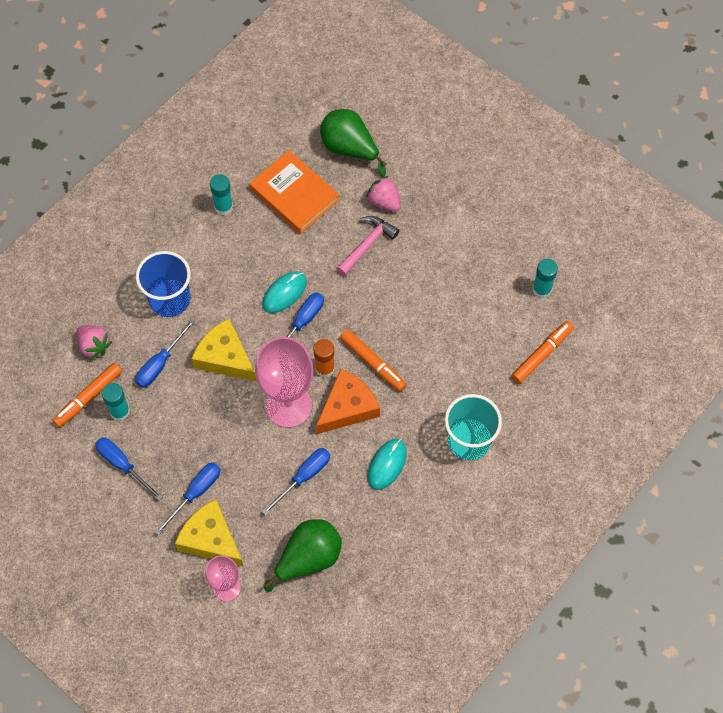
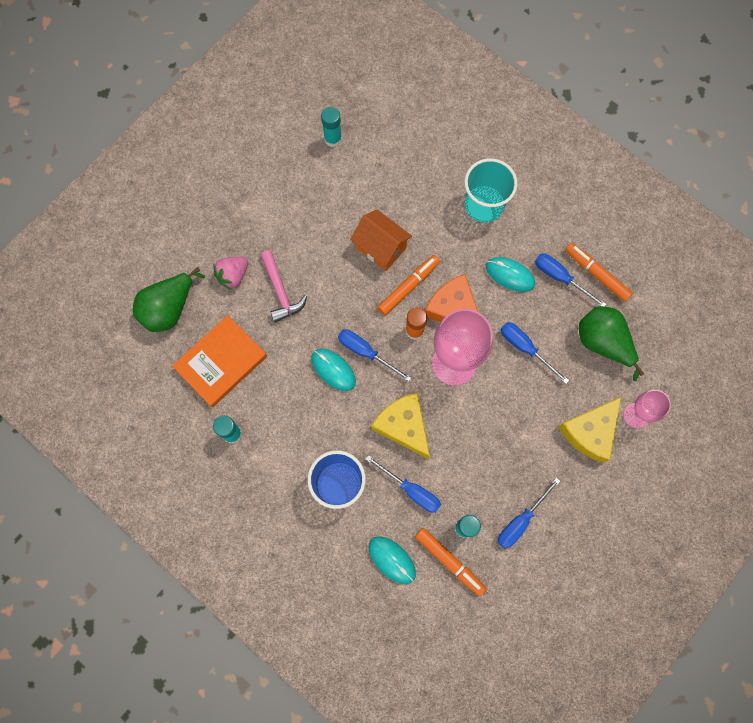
camera: 90 degrees left, 10 degrees up
(94, 346) = (392, 560): pink strawberry -> turquoise mouse
(196, 493) = (546, 448): blue screwdriver -> blue screwdriver (560, 278)
(225, 357) = (403, 426): yellow cheese -> yellow cheese turned 105 degrees clockwise
(367, 244) = (281, 291): pink hammer -> pink hammer turned 150 degrees counterclockwise
(416, 336) = (380, 248): none -> orange house
(541, 354) = (398, 142): orange marker -> orange marker (596, 274)

